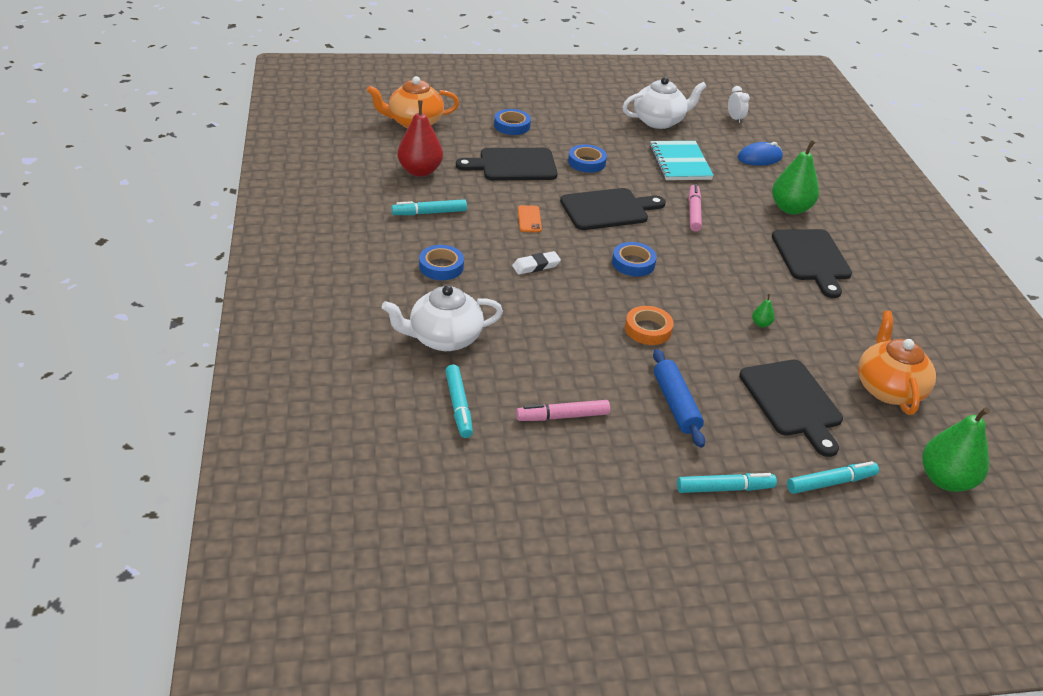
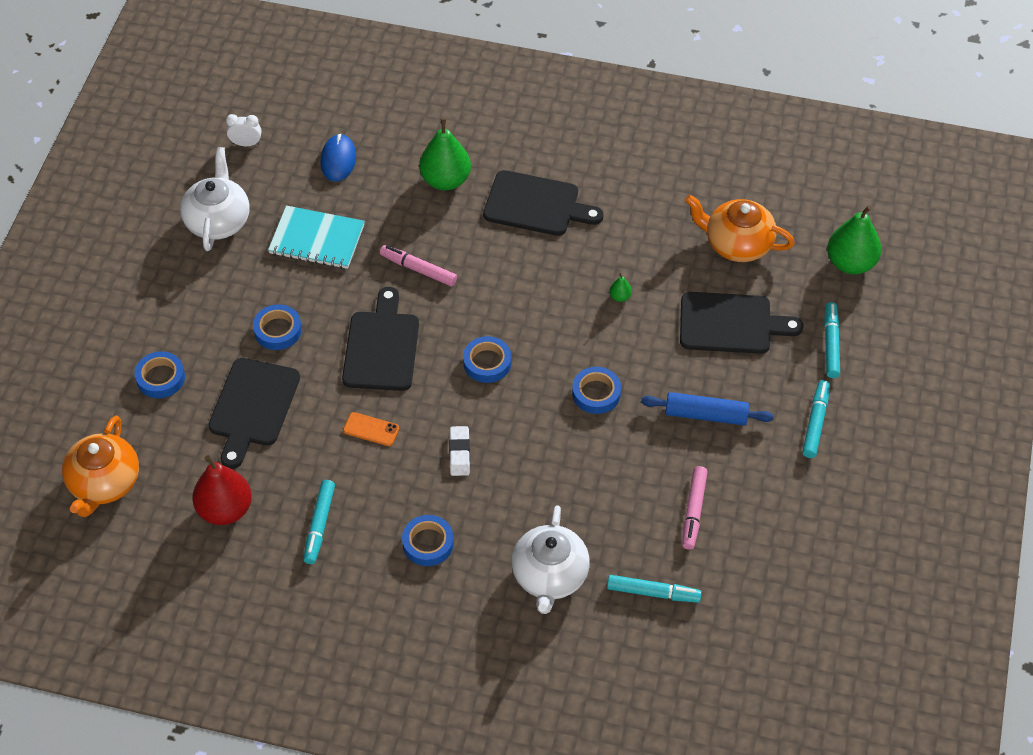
camera: 65 degrees left, 15 degrees up
(648, 329) = (596, 393): orange tape -> blue tape

